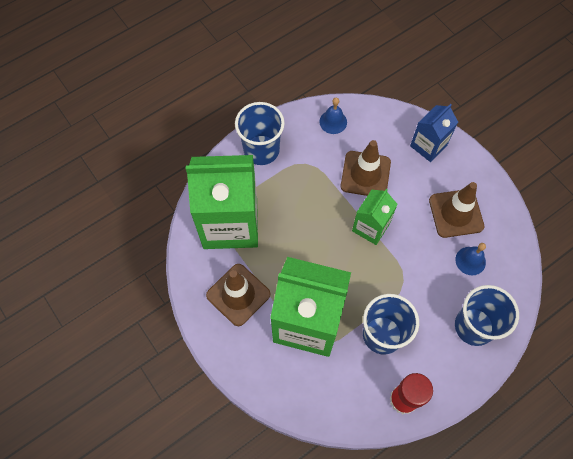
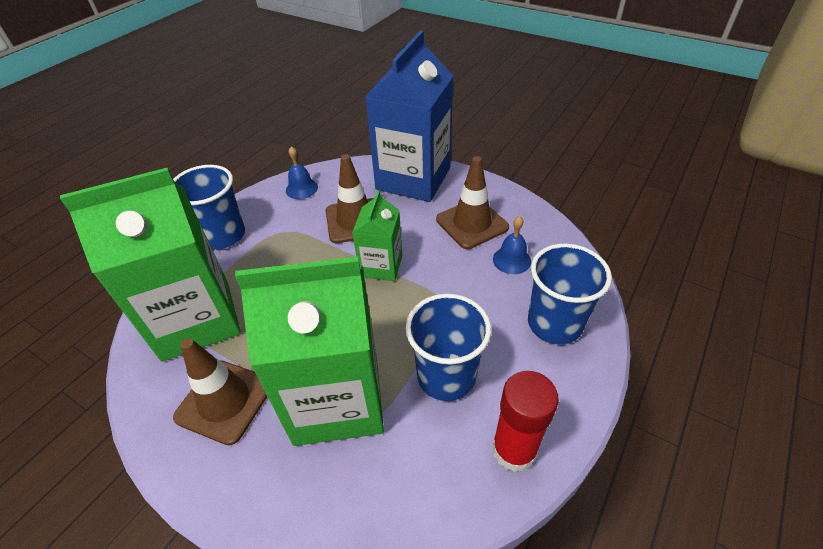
camera: 20 degrees left, 20 degrees down
(428, 145) = (413, 178): blue carton -> blue carton, size x1.93

